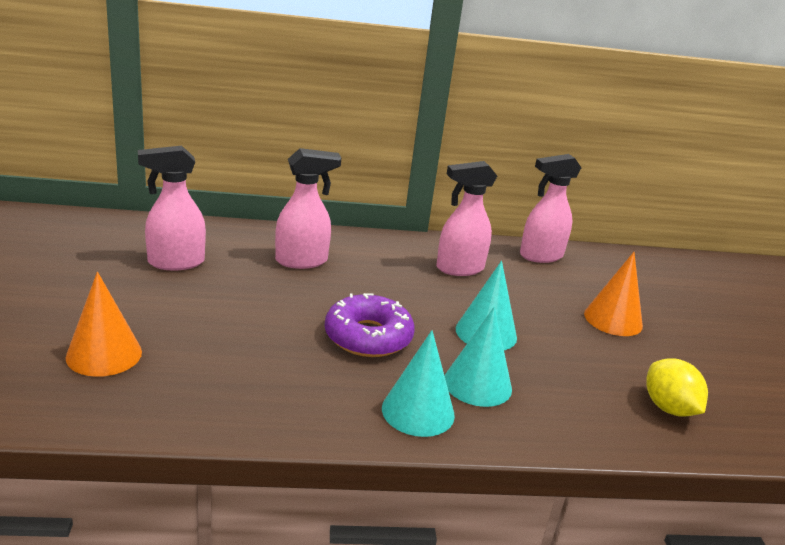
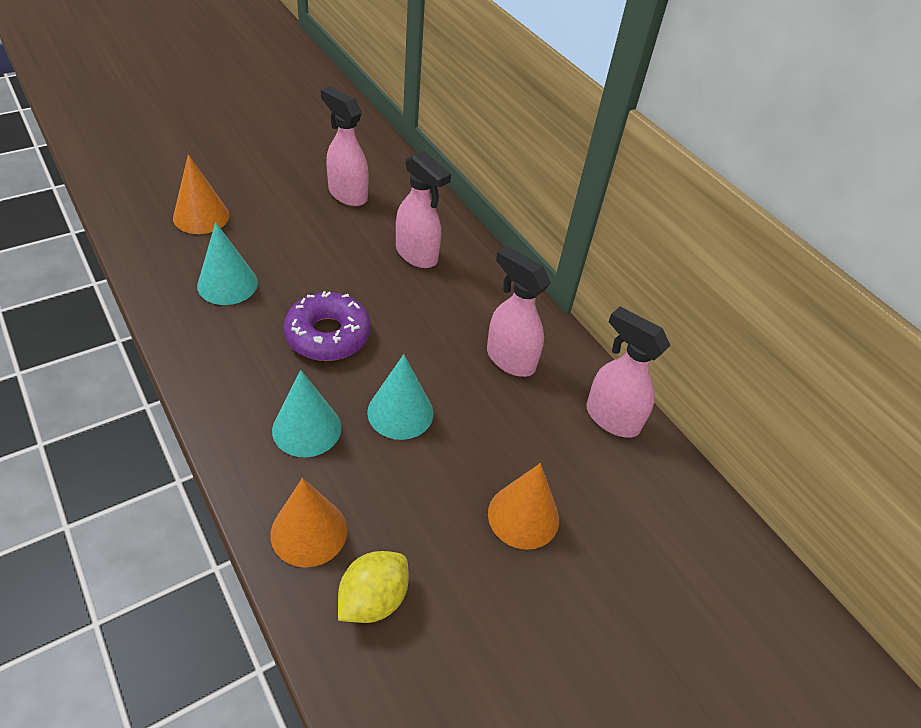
camera: 60 degrees right, 20 degrees up
(418, 411) = (239, 400): turquoise cone -> turquoise cone (227, 284)
(593, 418) = (309, 532): none -> orange cone

